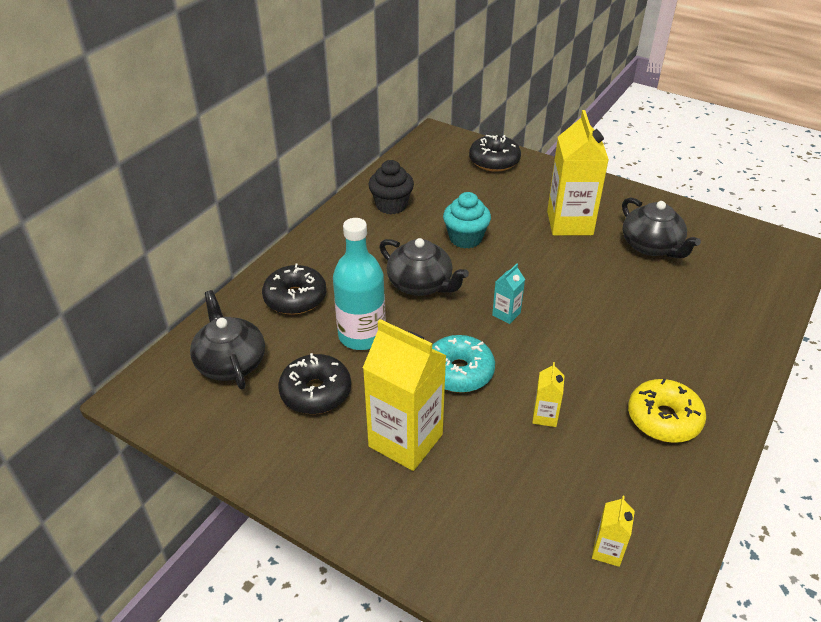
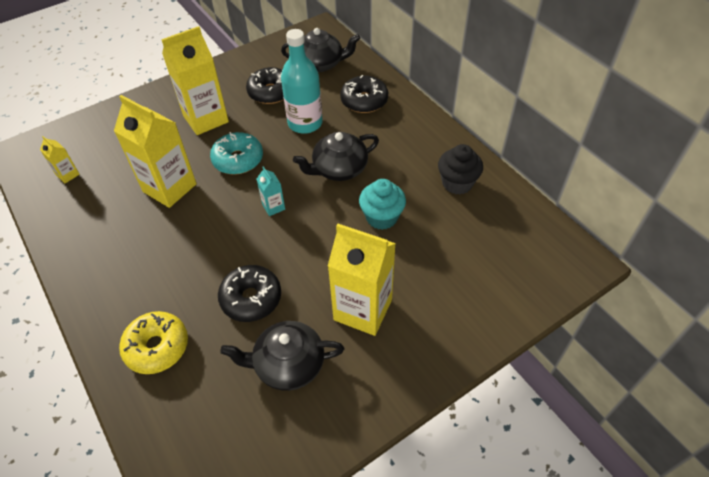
camera: 115 degrees right, 10 degrees up
(494, 161) = (507, 294): black donut -> black donut (251, 298)
(545, 416) = (169, 188): yellow carton -> yellow carton, size x2.22
(663, 419) = (114, 251): yellow donut -> yellow donut (157, 347)

